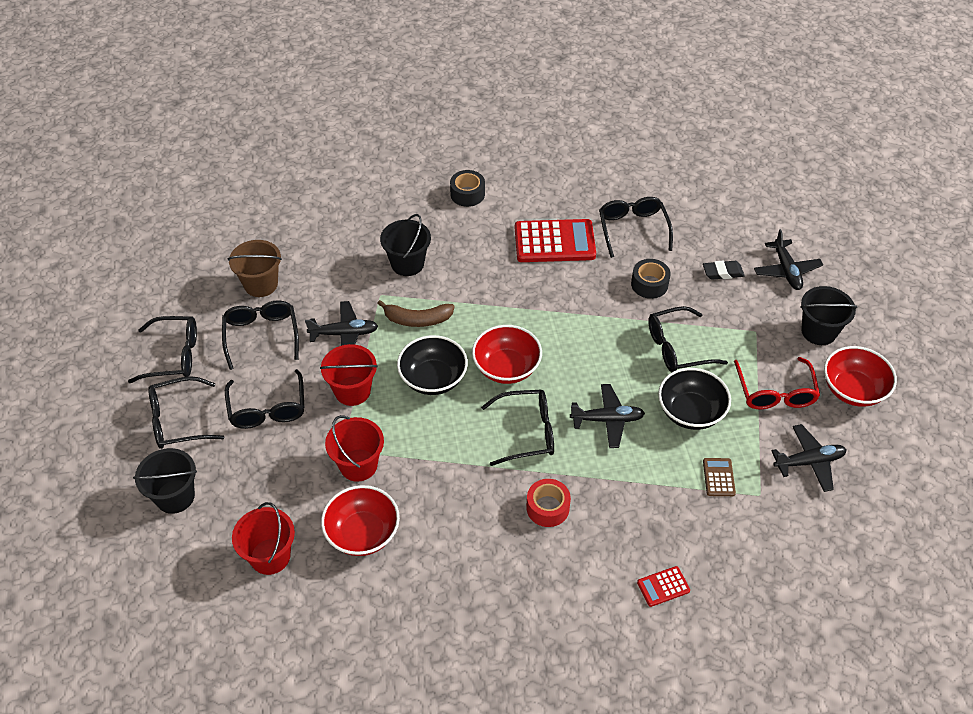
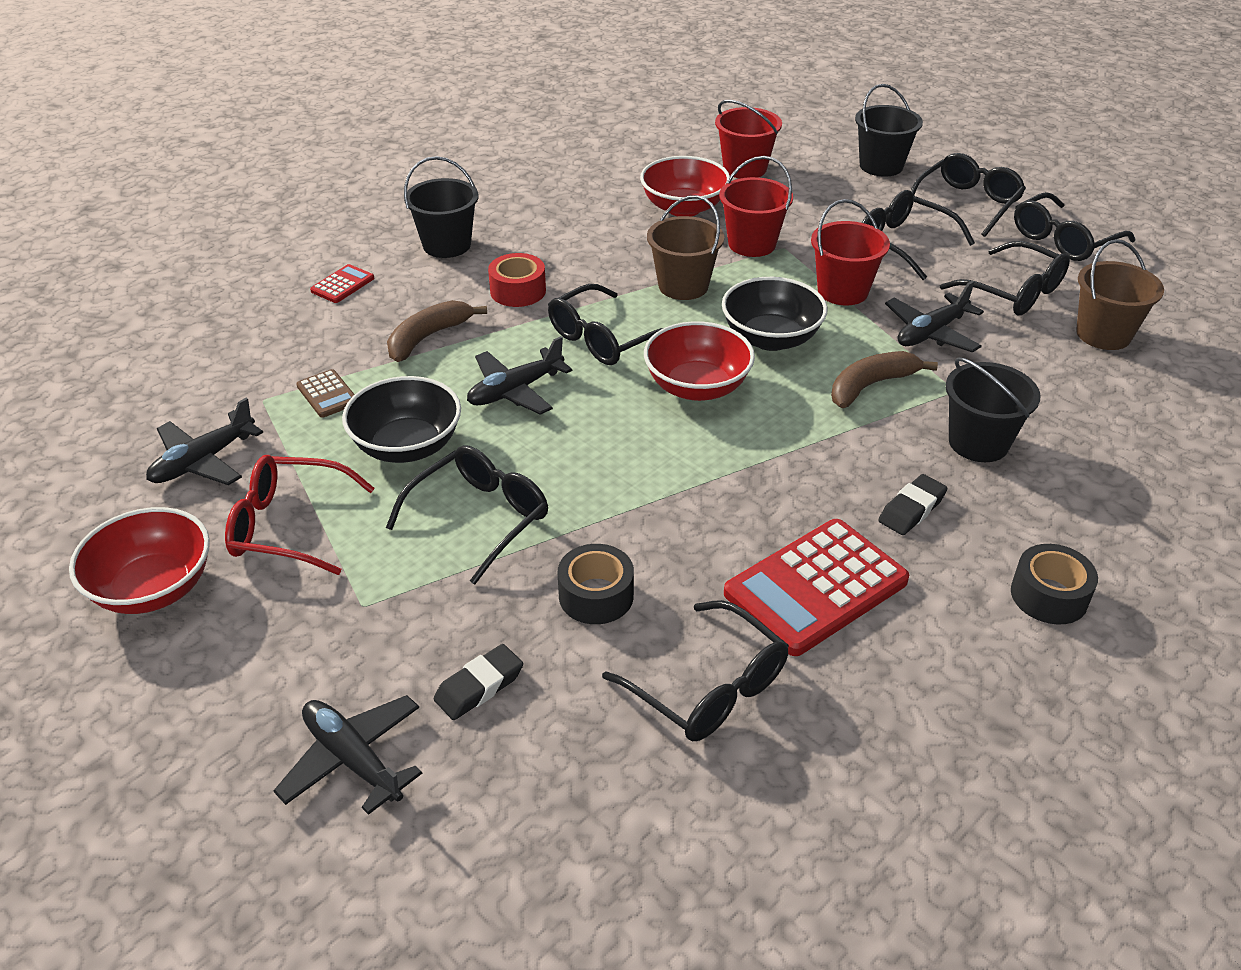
camera: 145 degrees right, 10 degrees down
(440, 451) = (683, 286): none -> brown bucket
(477, 251) = (911, 509): none -> black eraser
(633, 494) = (428, 337): none -> brown banana
(775, 392) = (288, 526): red glasses -> red glasses turned 45 degrees counterclockwise
(818, 331) = (243, 660): black bucket -> black bucket (447, 245)

